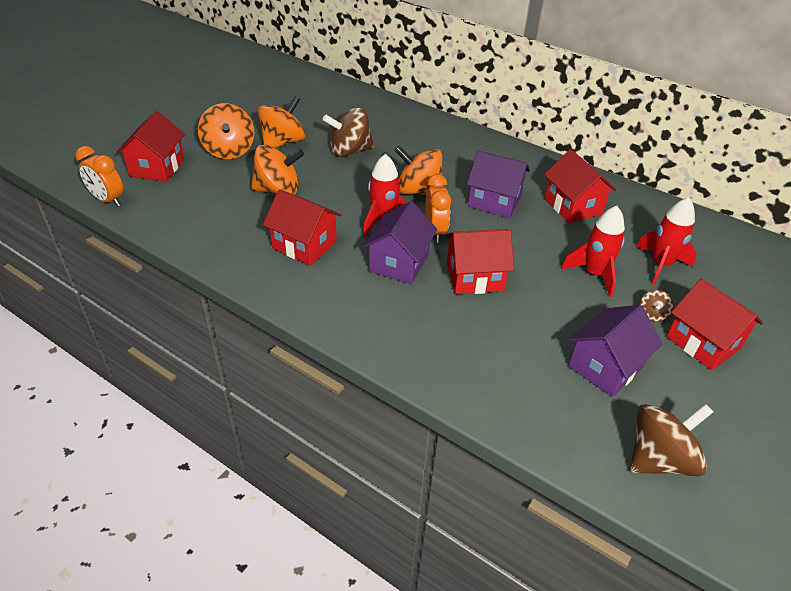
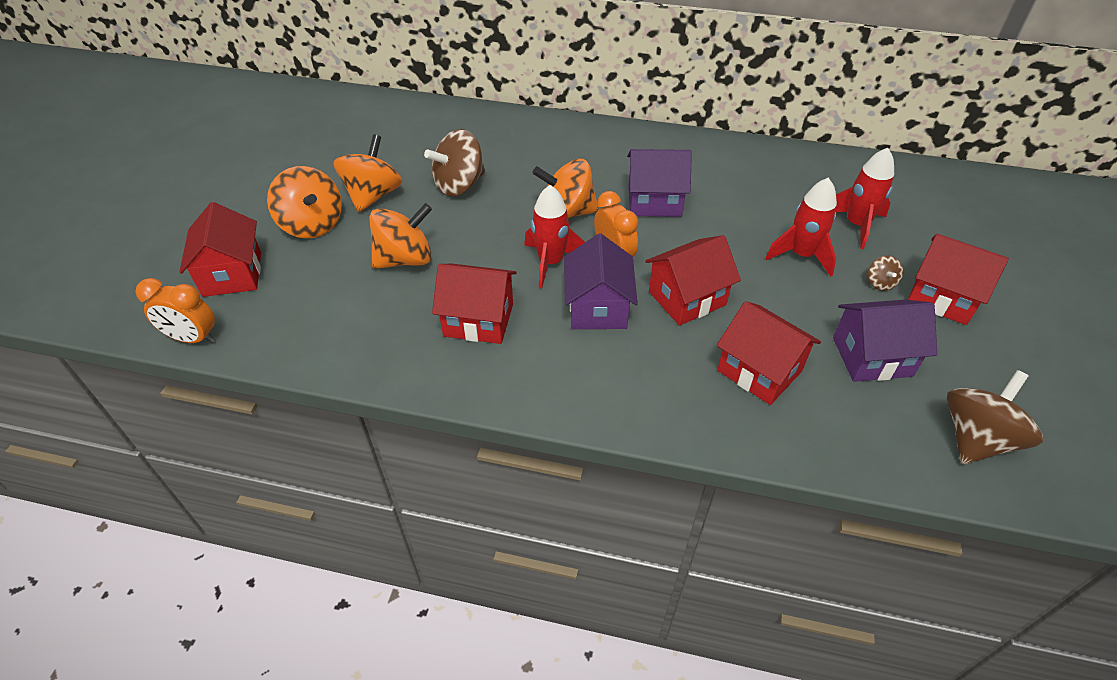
camera: 20 degrees left, 5 degrees up
(573, 206) = (736, 183): red house -> red house (759, 370)
(605, 367) = (872, 357): purple house -> purple house turned 60 degrees clockwise

